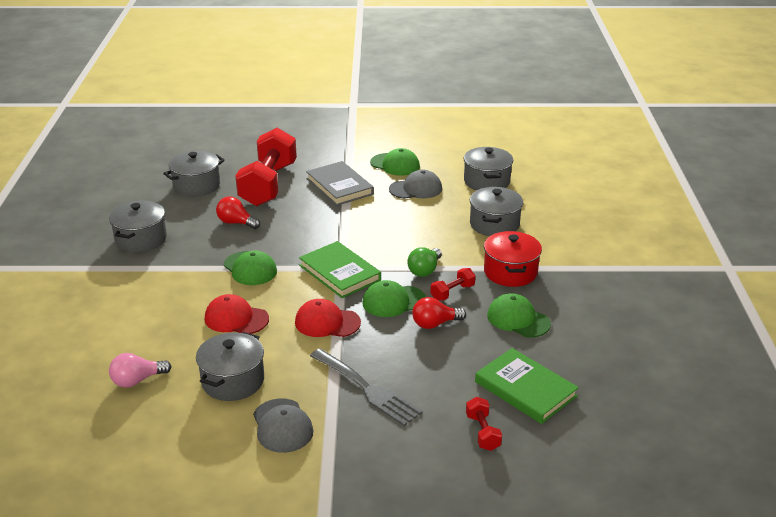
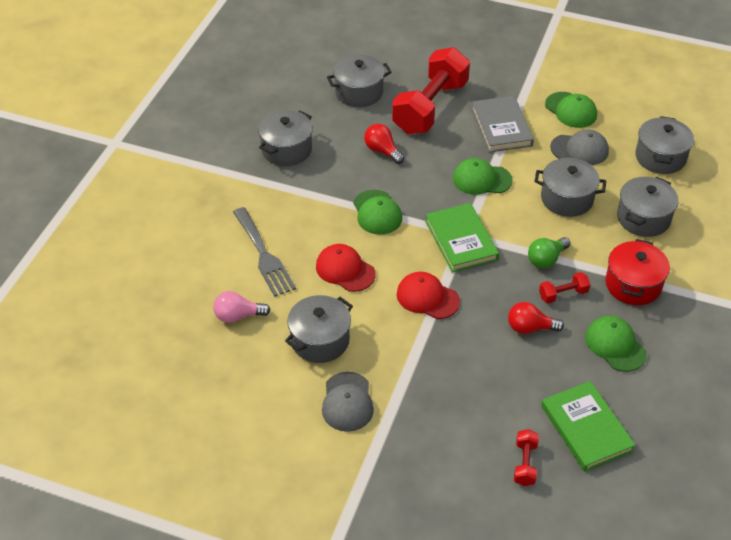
camera: 20 degrees right, 15 degrees up
(367, 389) = (437, 385): grey fork -> grey fork (264, 255)
(393, 301) = (500, 289): green cap -> green cap (481, 179)
(421, 224) = (567, 199): none -> grey pot

